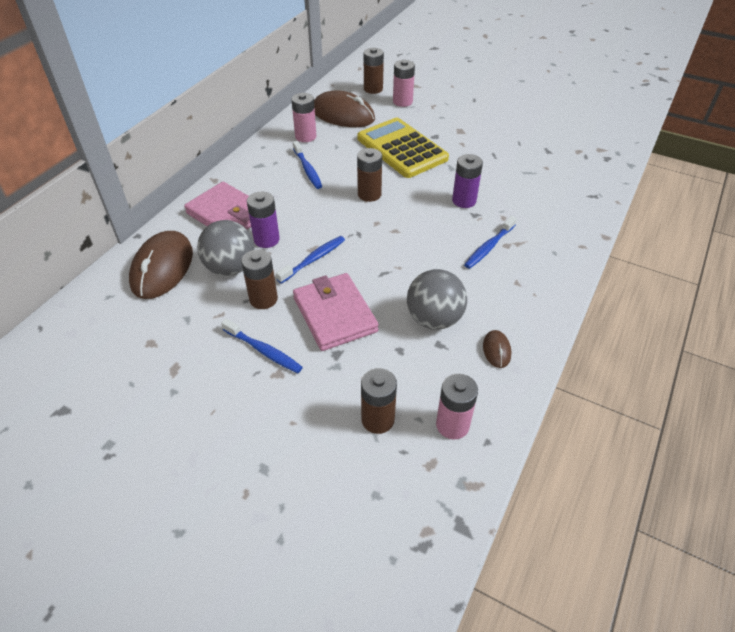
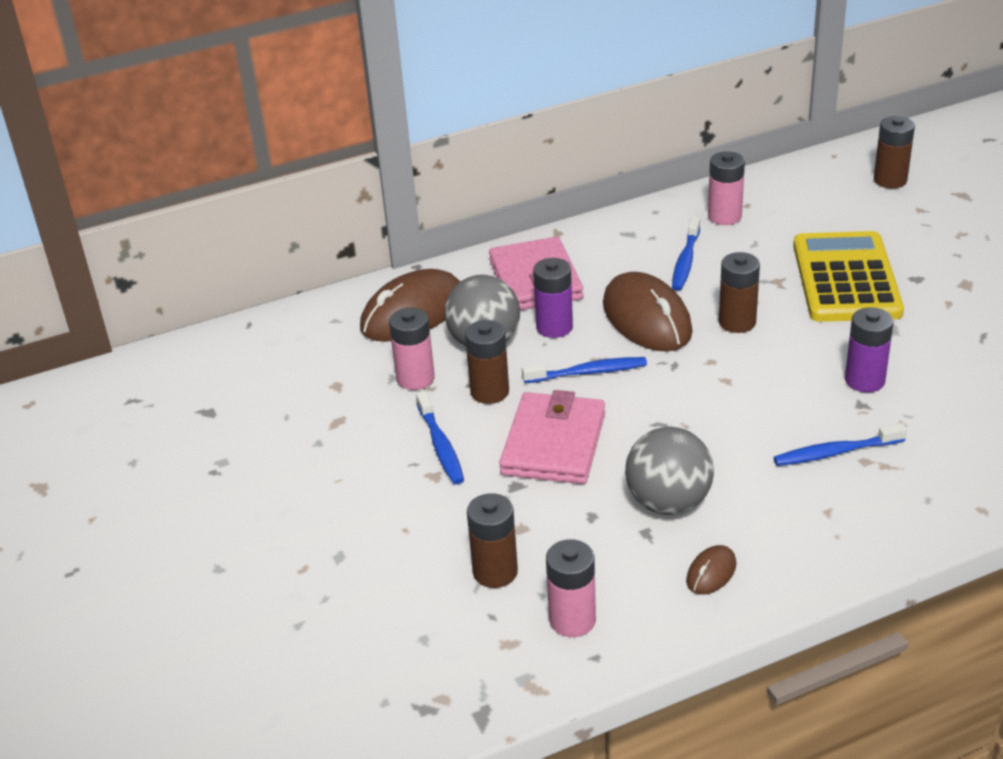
camera: 40 degrees right, 10 degrees down
(343, 115) = (807, 203): brown mouse -> brown mouse (647, 318)
(402, 102) = (917, 213): pink battery -> pink battery (415, 378)

